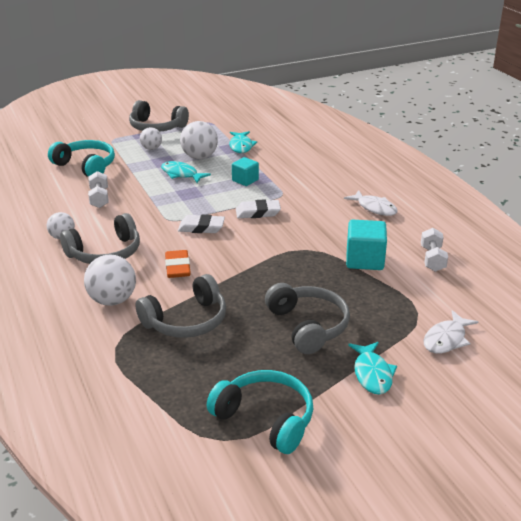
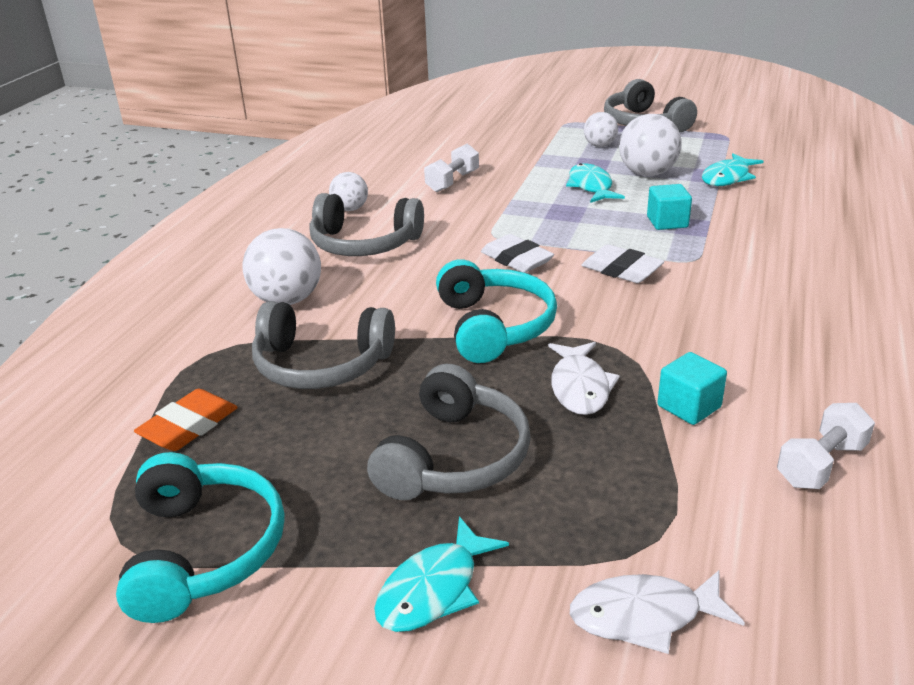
camera: 45 degrees right, 0 degrees up
(86, 166) = (493, 142): turquoise headphones -> turquoise headphones (494, 326)
(177, 267) = (413, 295): orange eraser -> orange eraser (189, 426)
(364, 260) = (689, 406): turquoise cube -> turquoise cube, size x0.64
(374, 208) = (826, 336): white fish -> white fish (580, 387)

